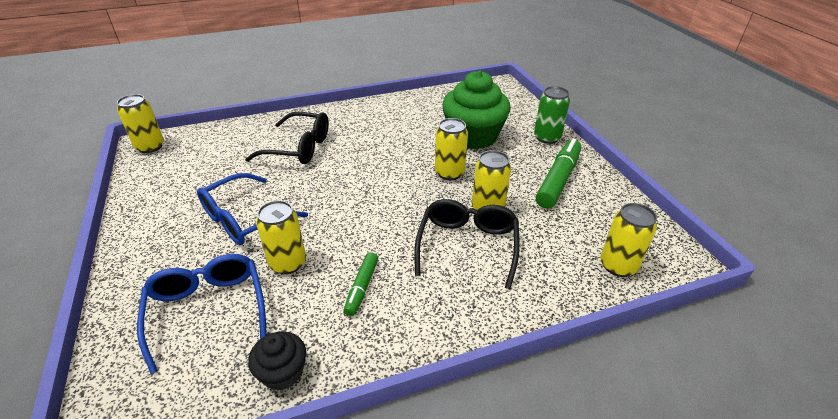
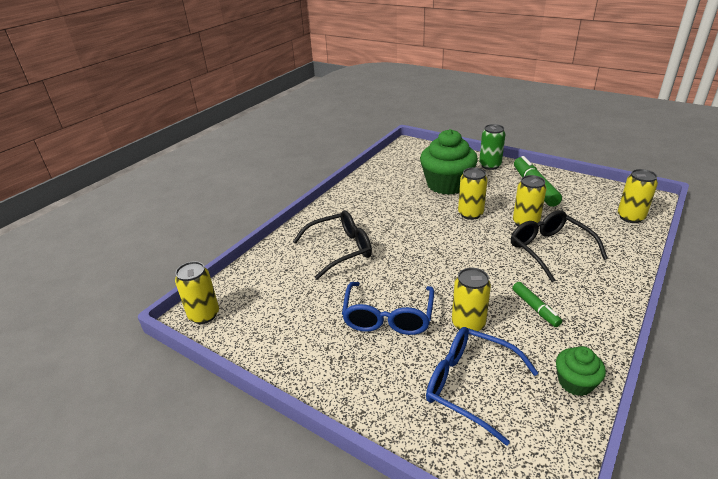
camera: 35 degrees left, 5 degrees down
(282, 372) = (575, 382): black cupcake -> green cupcake

